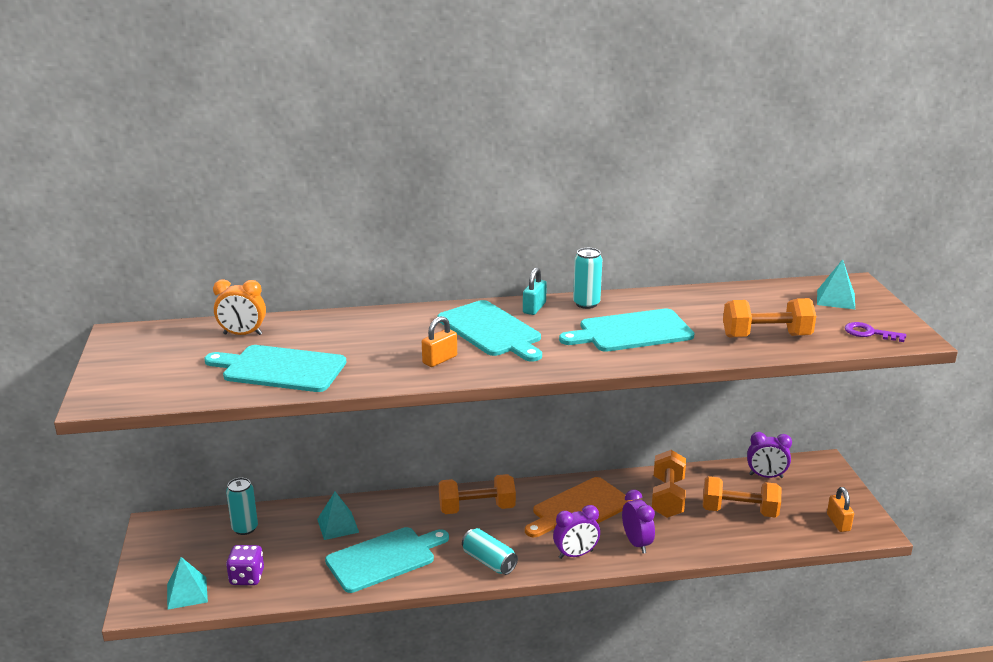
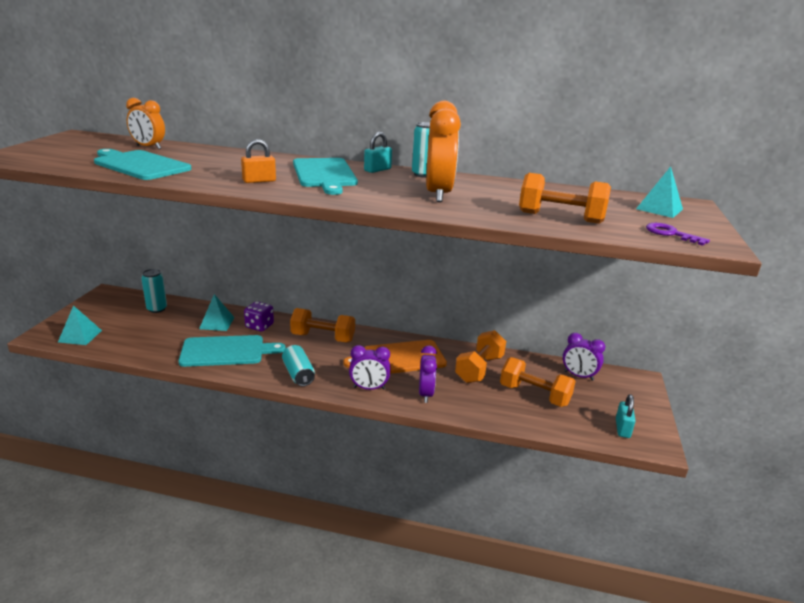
camera: 20 degrees right, 0 degrees up
(247, 577) = (126, 337): purple dice -> purple dice (259, 326)
(631, 332) = (438, 194): turquoise cutting board -> orange clock
(838, 522) = (622, 428): orange padlock -> turquoise padlock

